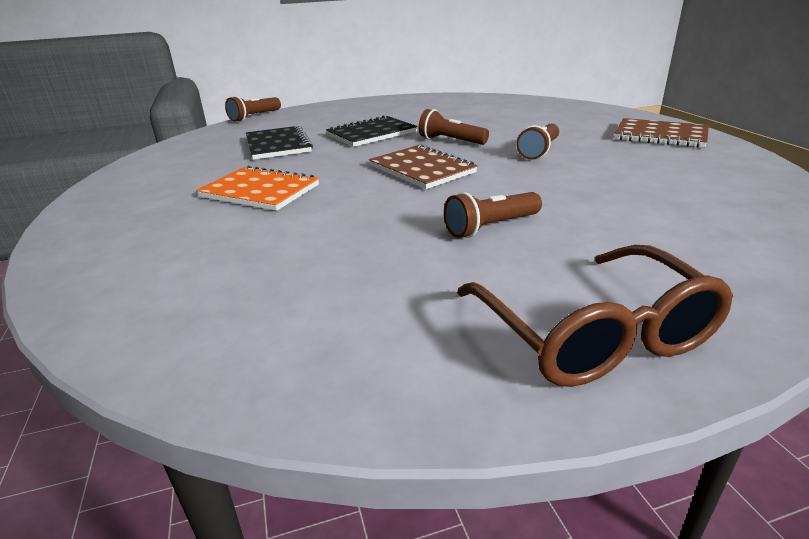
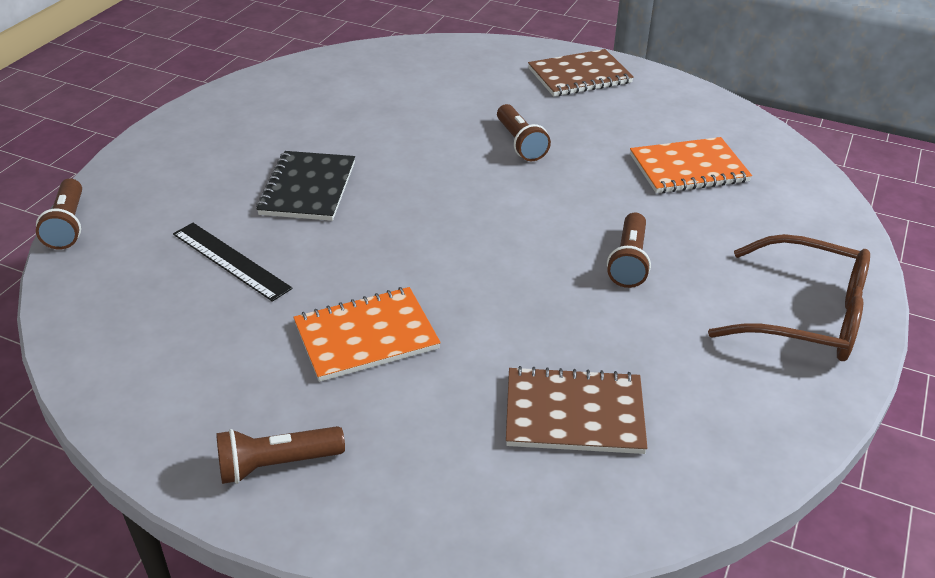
camera: 50 degrees left, 10 degrees up
(278, 145) = (230, 261): black notebook -> black ruler
(422, 169) = (463, 220): brown notebook -> brown notebook (574, 413)
(450, 141) = (416, 163): brown flashlight -> brown flashlight (276, 464)
(664, 201) = (688, 168): none -> orange notebook

